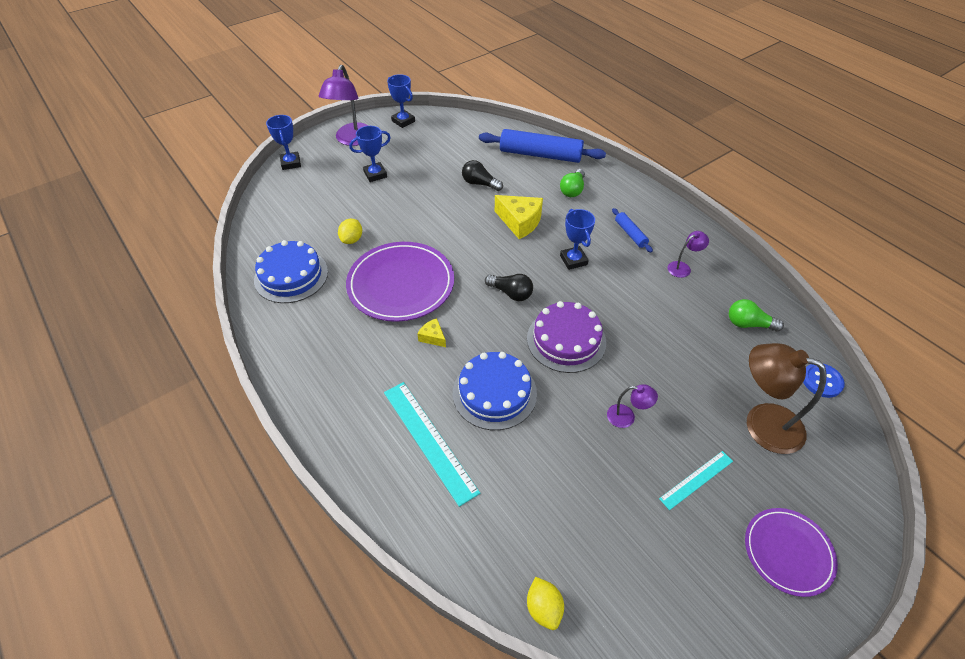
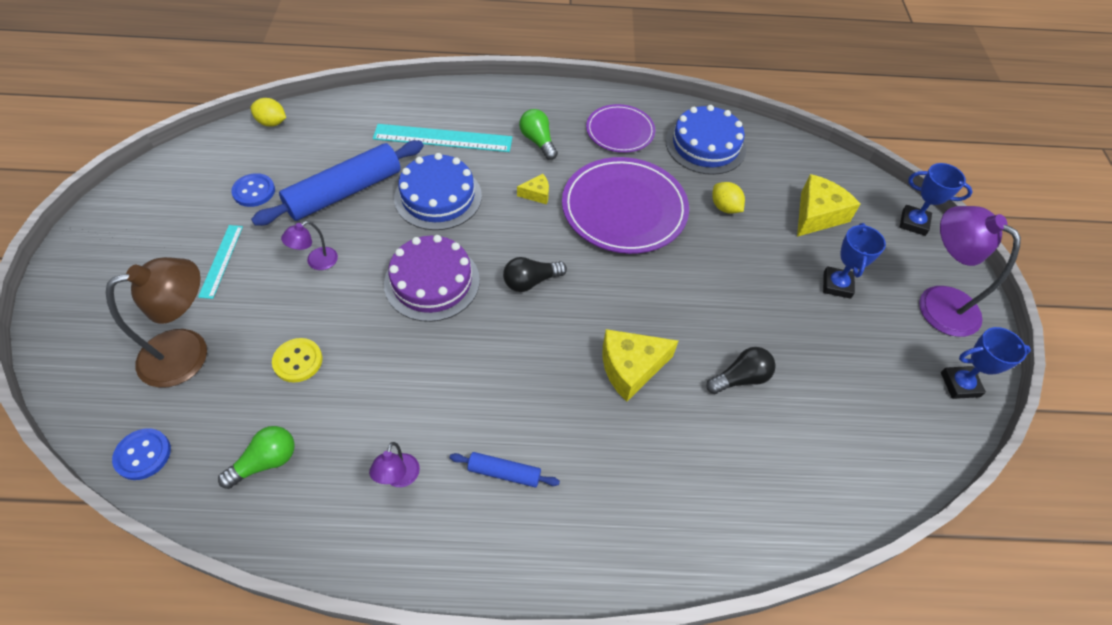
camera: 125 degrees right, 5 degrees up
(320, 200) = (817, 215): none -> yellow cheese
(540, 155) = (757, 503): blue rolling pin -> blue rolling pin (344, 192)
(572, 190) = (644, 478): green light bulb -> green light bulb (538, 141)
(573, 260) = (521, 372): blue trophy -> none
(624, 529) = (254, 191): none -> blue button
(692, 361) = (298, 361): none -> yellow button
(788, 552) = (115, 265): purple plate -> purple plate (620, 131)

